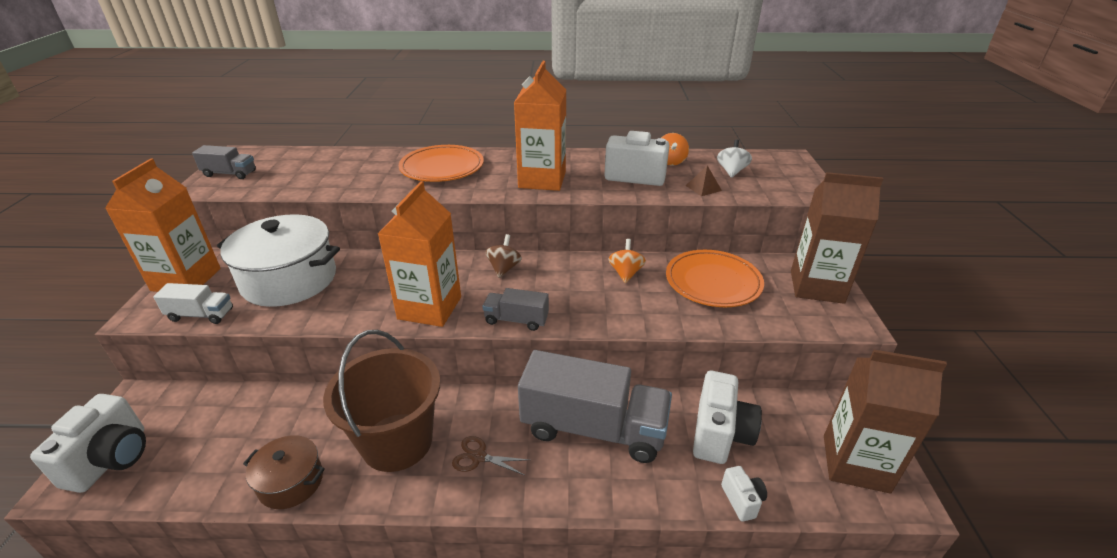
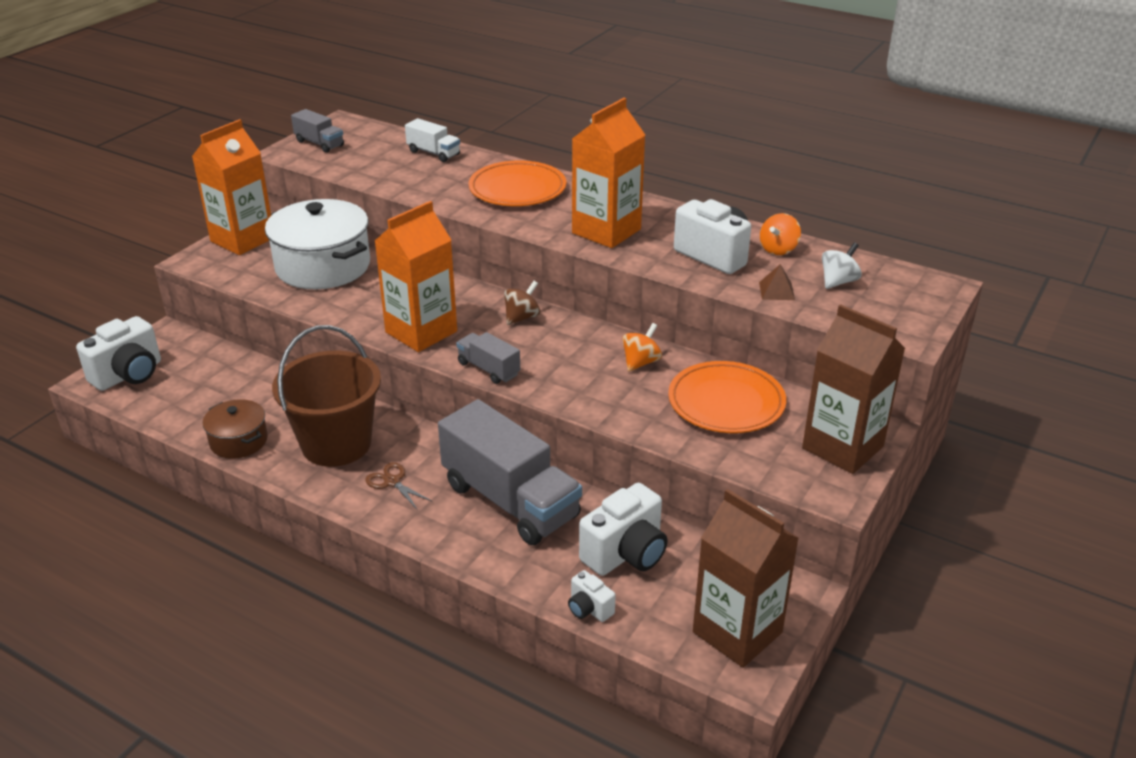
camera: 30 degrees right, 0 degrees up
(201, 315) = (236, 275): white truck -> white truck (433, 153)
(742, 500) = (589, 609): white camera -> white camera turned 120 degrees clockwise

